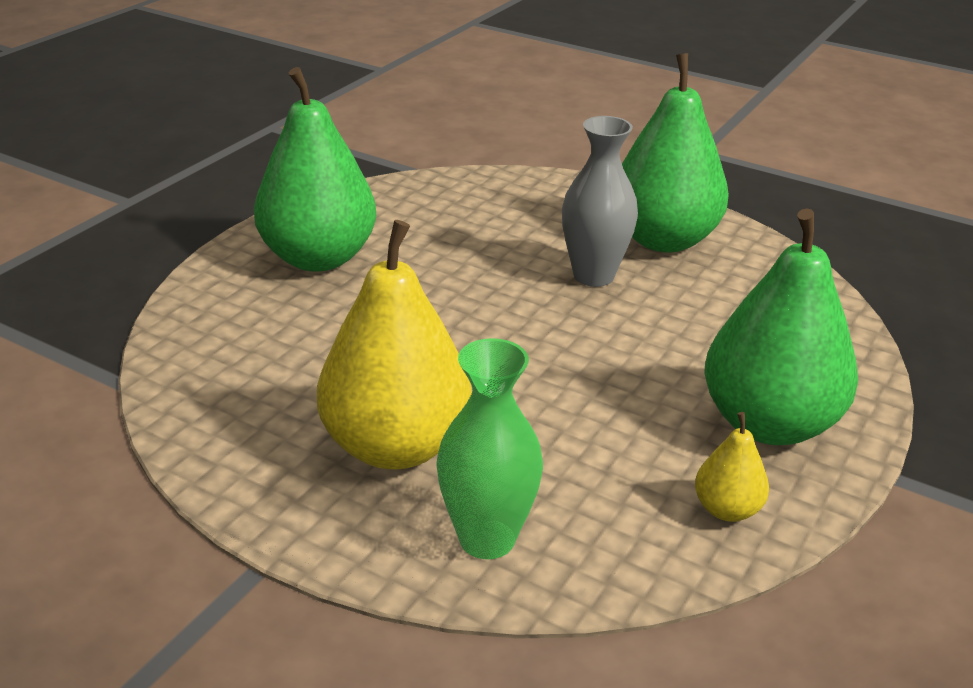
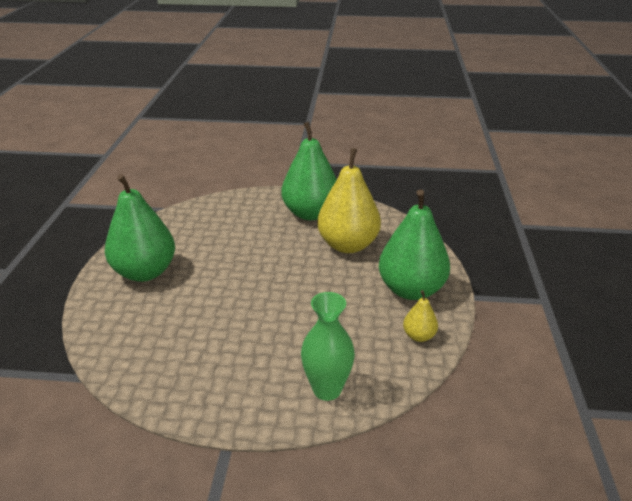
camera: 25 degrees left, 0 degrees up
(396, 446) = (254, 360): yellow pear -> yellow pear (348, 245)
(593, 276) = (290, 241): grey vase -> none

